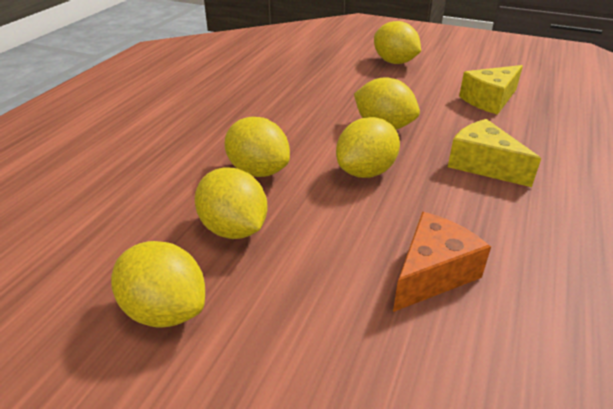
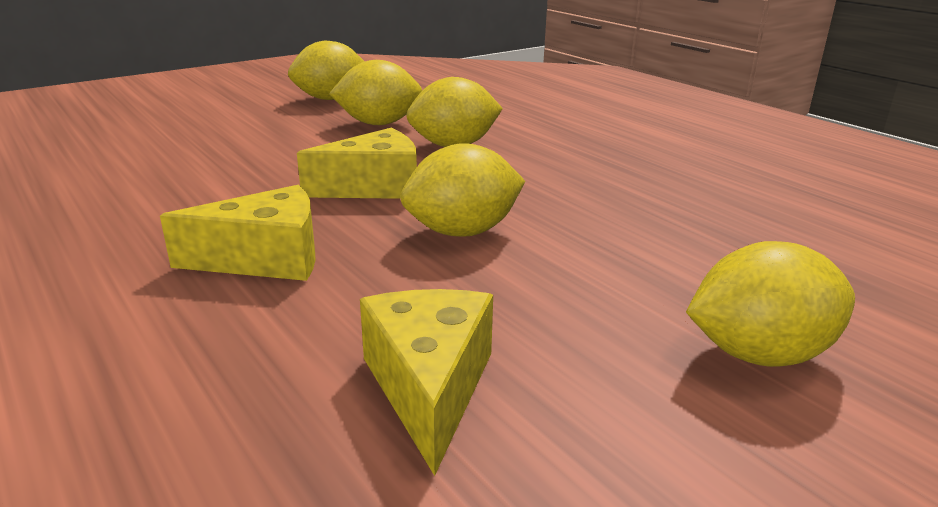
camera: 120 degrees right, 10 degrees down
(366, 172) = (374, 187): yellow lemon -> yellow cheese
(432, 273) = (196, 166): orange cheese -> none

